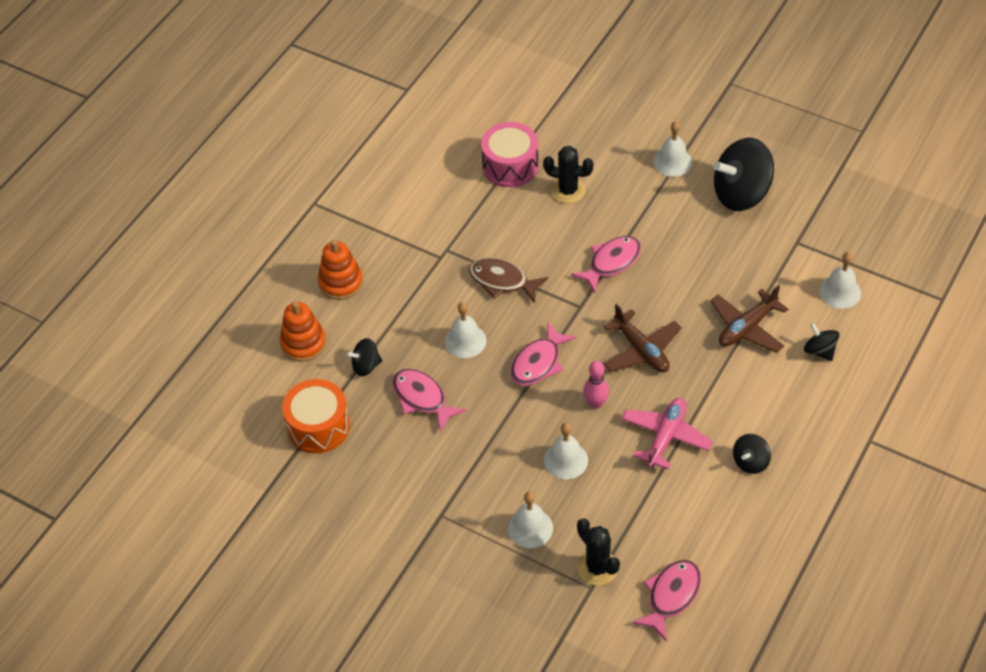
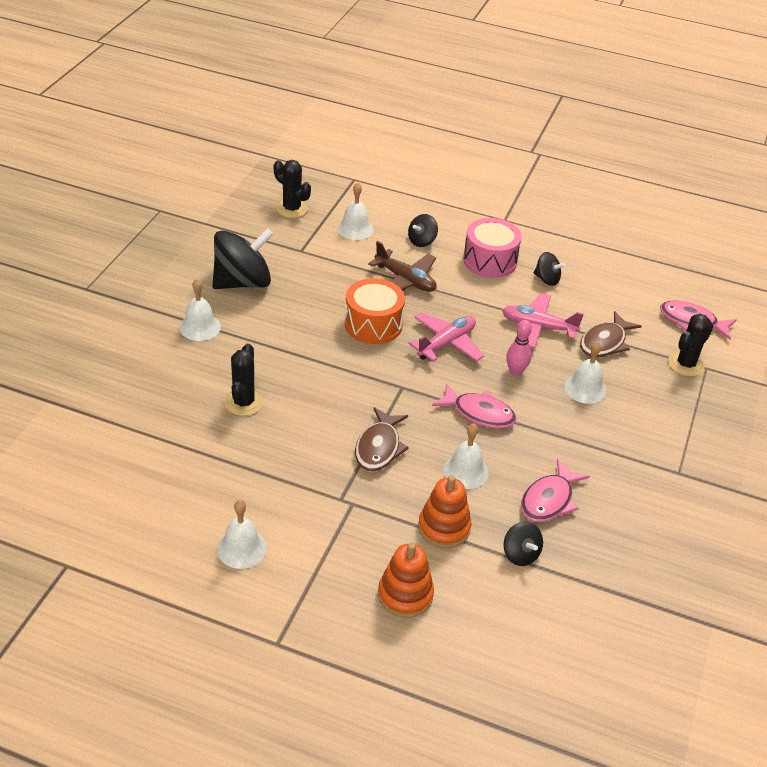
camera: 105 degrees left, 10 degrees down
(303, 343) = (504, 620): orange stacking toy -> orange stacking toy (444, 528)
(318, 426) = (613, 588): orange drum -> orange drum (373, 324)
(510, 166) = (207, 452): pink drum -> pink drum (490, 261)
(530, 528) = (666, 408): white bell -> white bell (241, 548)
(611, 263) = (342, 367): pink fish -> none
(637, 496) = (605, 342): none -> brown fish
(641, 350) = (446, 343): brown plane -> pink plane
(741, 194) = (243, 282): black spinning top -> black spinning top turned 90 degrees counterclockwise
(874, 238) = (292, 209): none -> black cactus

